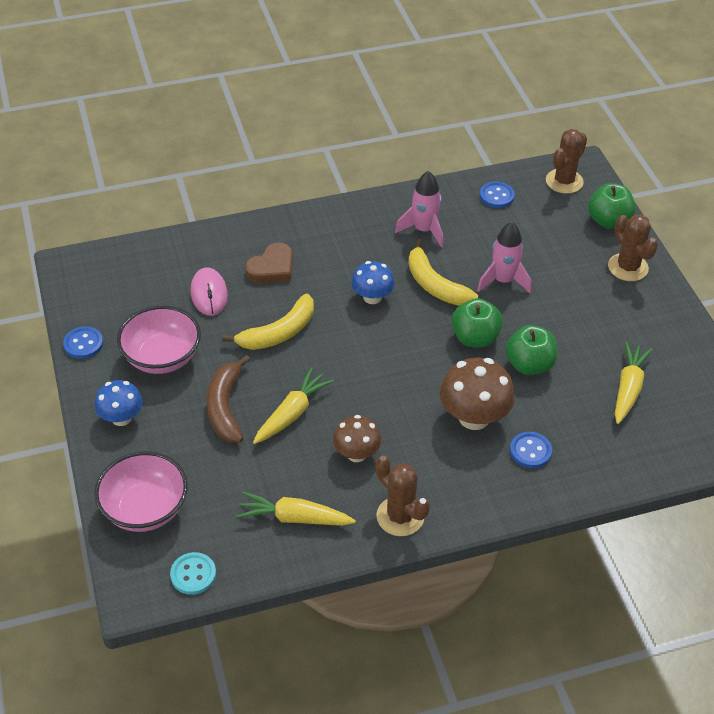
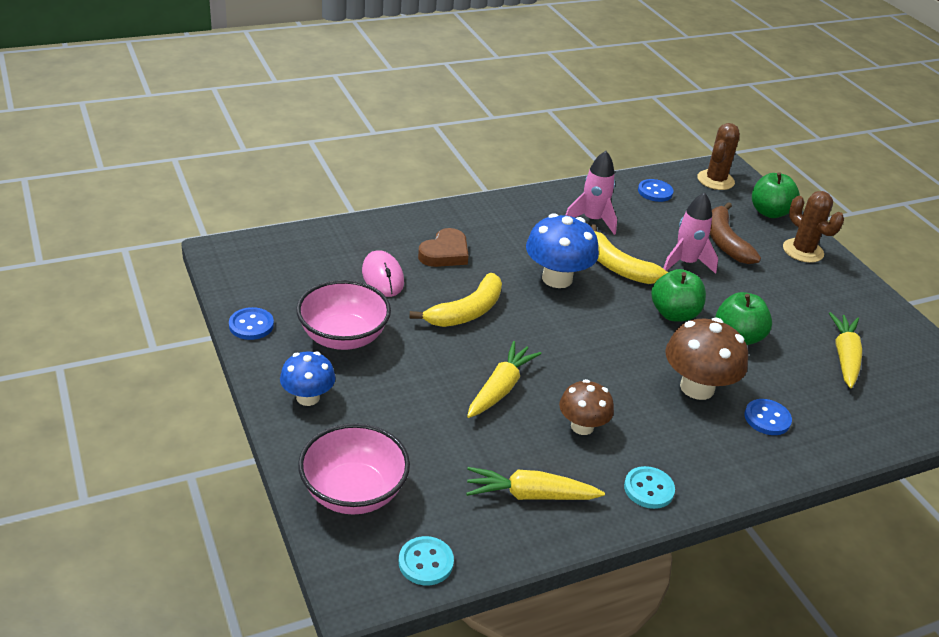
camera: 10 degrees left, 10 degrees down
(225, 407) = (424, 384): brown banana -> brown banana (725, 241)
(372, 297) = (557, 278): blue mushroom -> blue mushroom, size x1.57
(400, 516) = (648, 489): brown cactus -> turquoise button

